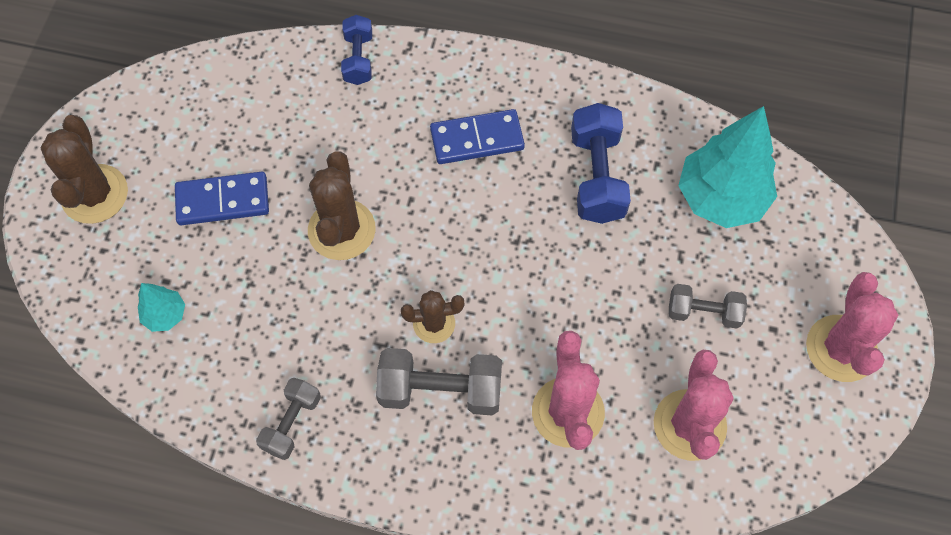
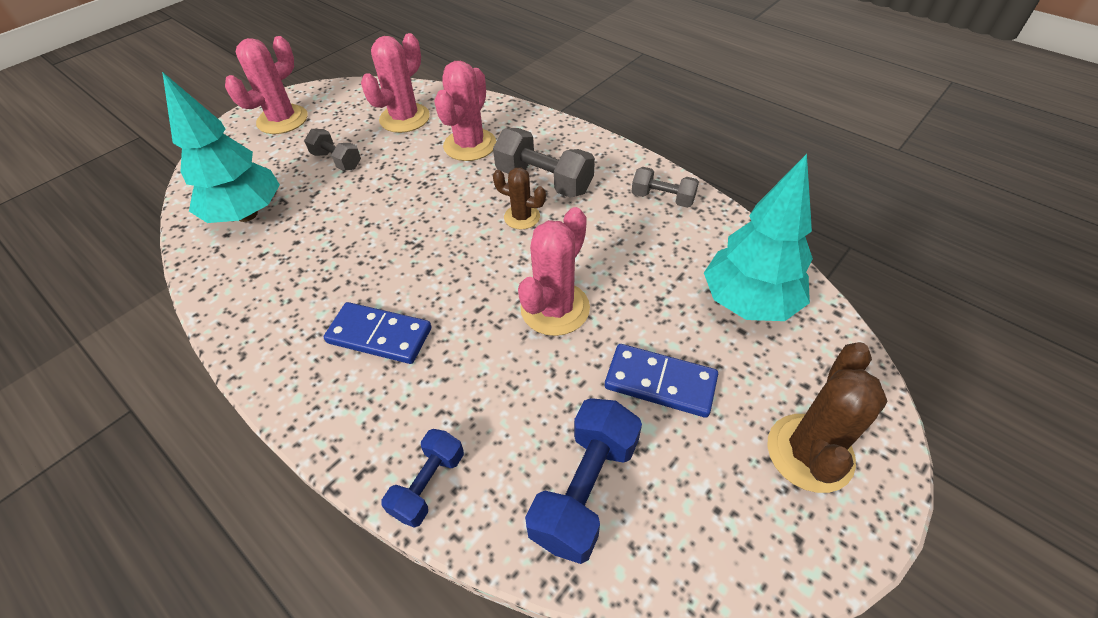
camera: 150 degrees left, 15 degrees down
(165, 315) = (748, 302): turquoise tree -> turquoise tree, size x2.14
(292, 423) = (662, 198): grey dumbbell -> grey dumbbell turned 60 degrees clockwise
(341, 230) = (555, 308): brown cactus -> pink cactus
(597, 176) = (313, 264): blue dumbbell -> blue dumbbell (585, 489)

